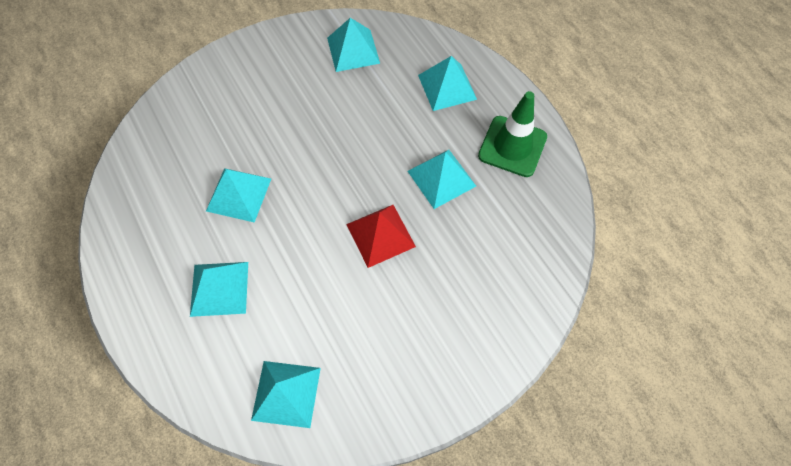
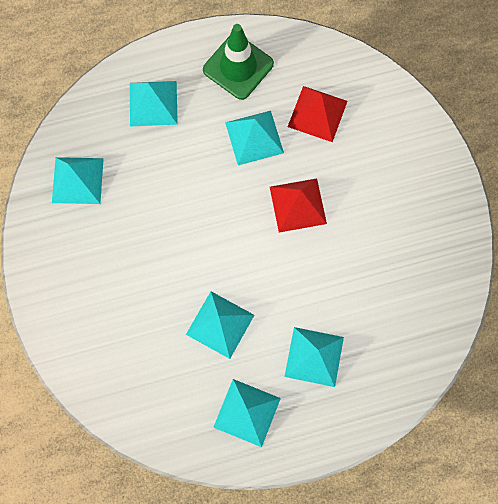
camera: 75 degrees left, 10 degrees up
(286, 393) = (422, 314): turquoise pyramid -> turquoise pyramid (247, 412)
(488, 230) = (317, 113): none -> red pyramid

